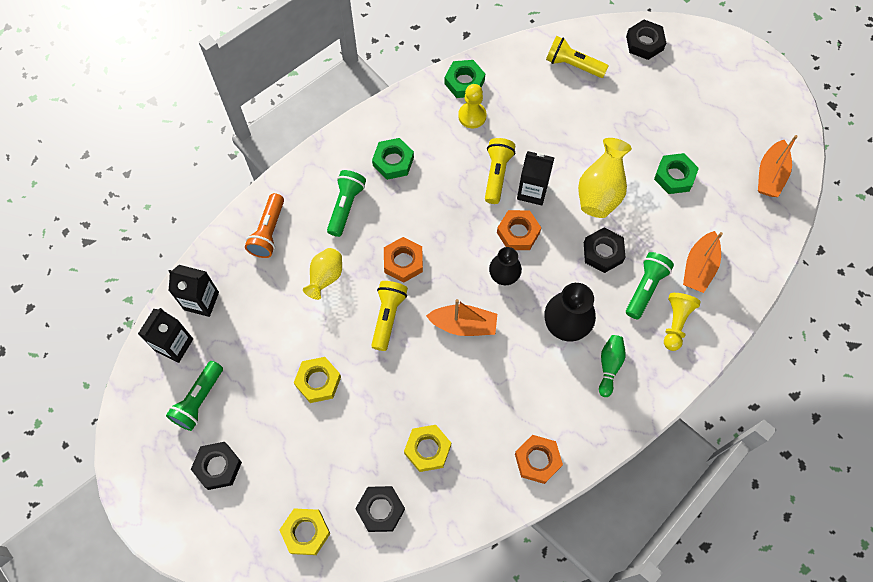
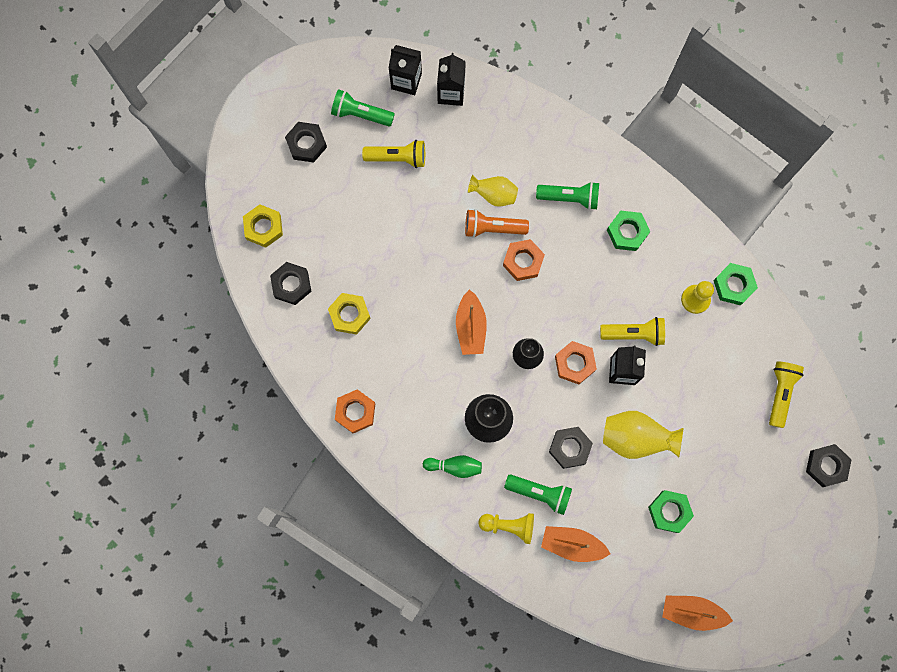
camera: 80 degrees right, 10 degrees up
(268, 232) = (529, 134): orange flashlight -> orange flashlight (493, 228)
(318, 381) = (394, 209): yellow nut -> none
(388, 317) = (466, 258): yellow flashlight -> yellow flashlight (397, 158)

